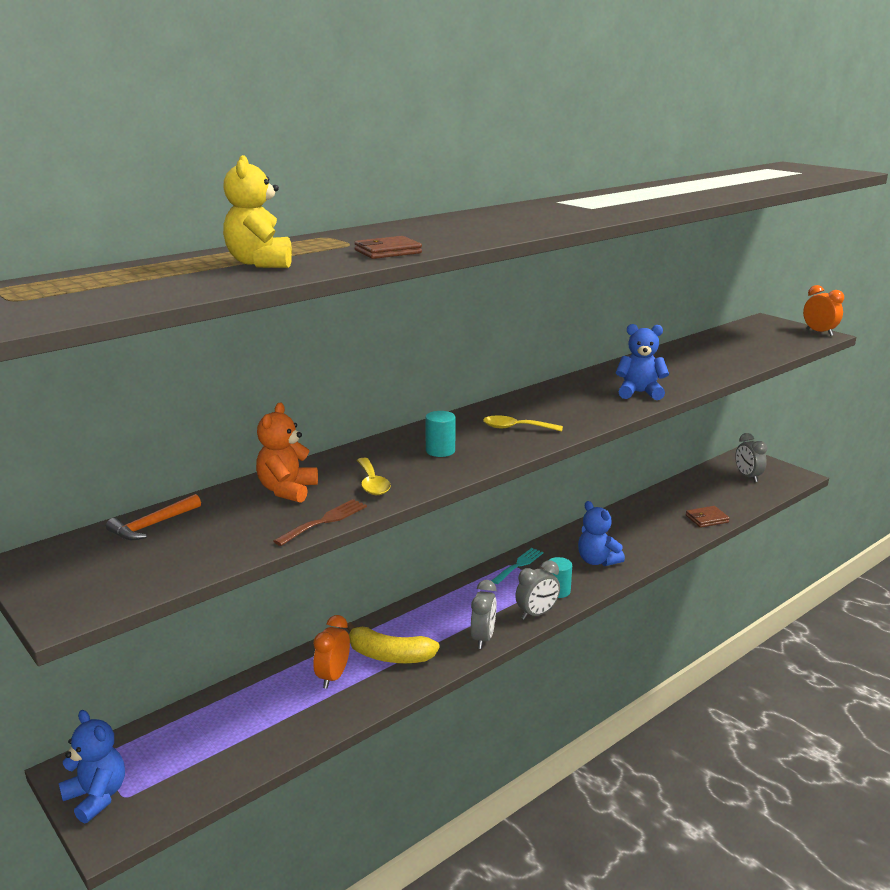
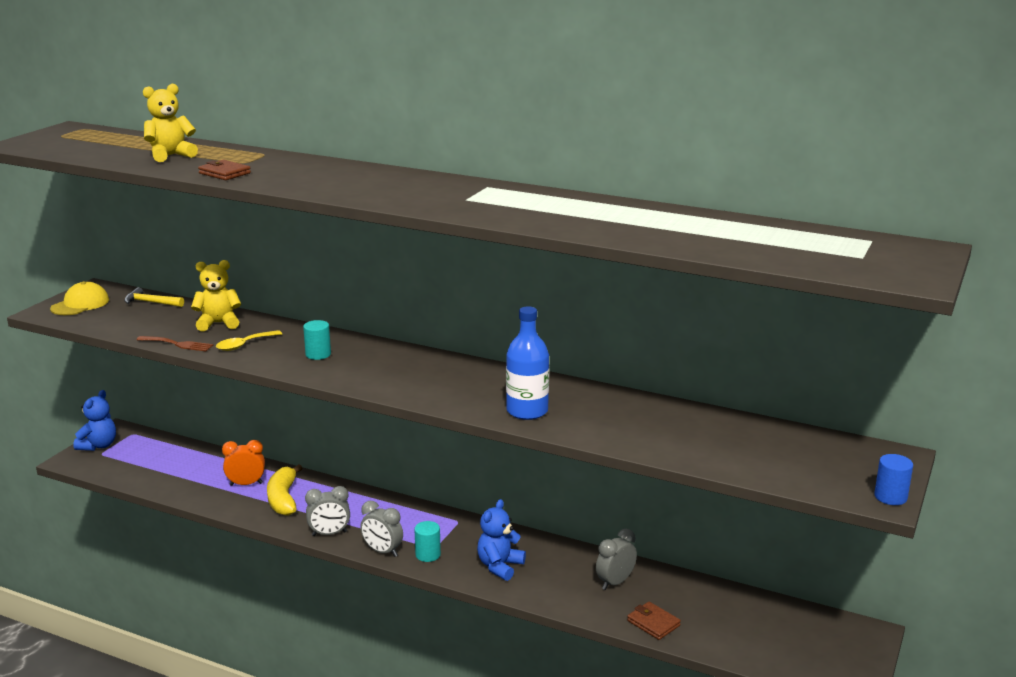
camera: 65 degrees right, 0 degrees up
(79, 579) = (80, 304): none -> yellow cap
(152, 525) = (151, 302): orange hammer -> yellow hammer
(287, 490) = (218, 323): orange teddy bear -> yellow teddy bear
(516, 428) = (388, 372): yellow spoon -> none
(519, 565) = (459, 525): turquoise fork -> none
(639, 393) = (527, 411): blue teddy bear -> blue bottle
(747, 477) = (804, 642): grey clock -> grey clock (615, 582)
(819, 332) = (890, 497): orange clock -> blue cylinder

